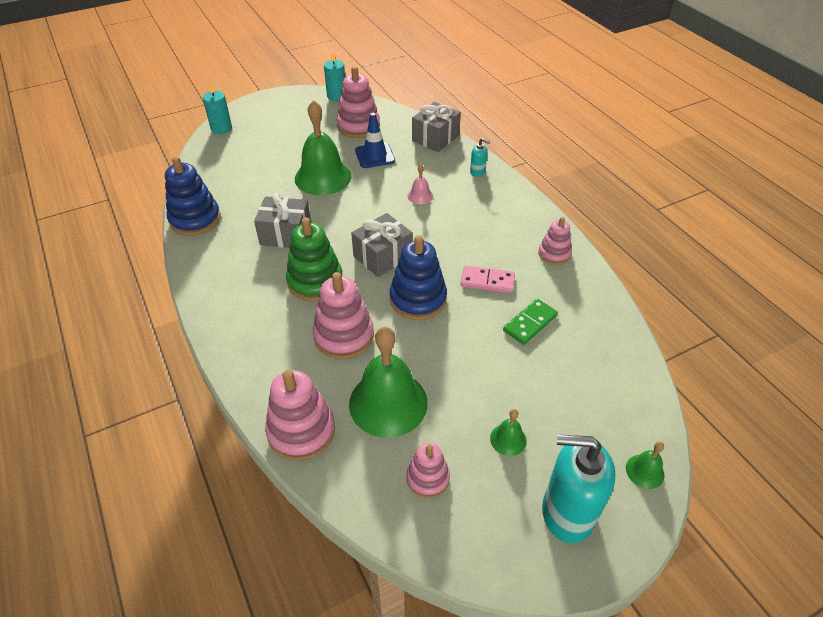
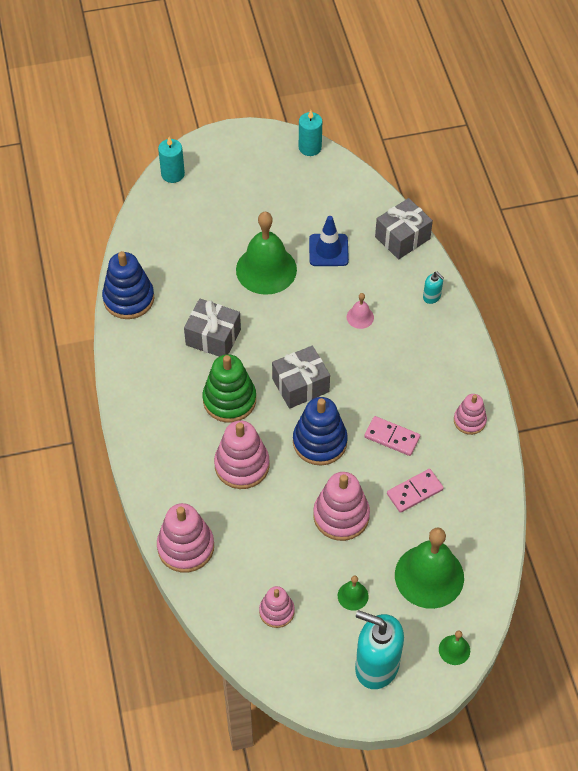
camera: 15 degrees right, 10 degrees up
(358, 126) = (322, 201): pink stacking toy -> pink stacking toy (341, 516)
(388, 403) = (263, 539): green bell -> green bell (429, 576)
(530, 323) = (414, 492): green domino -> pink domino

